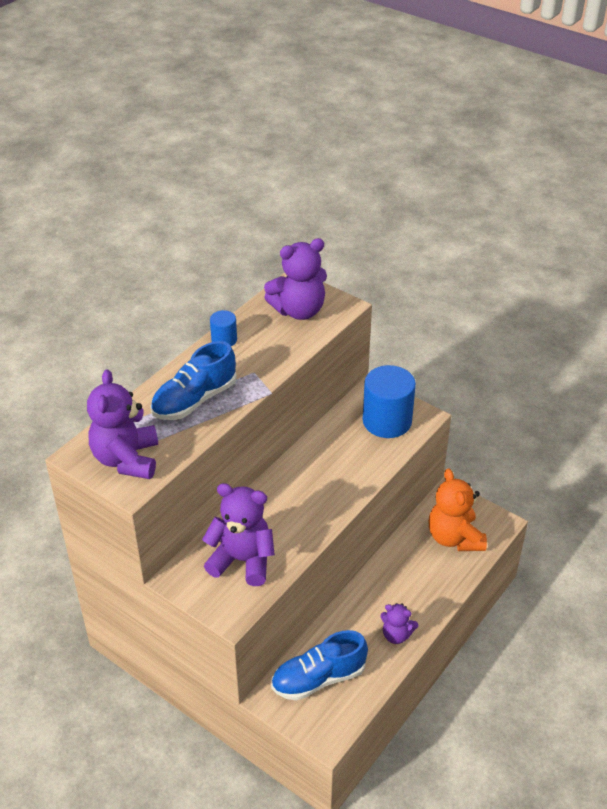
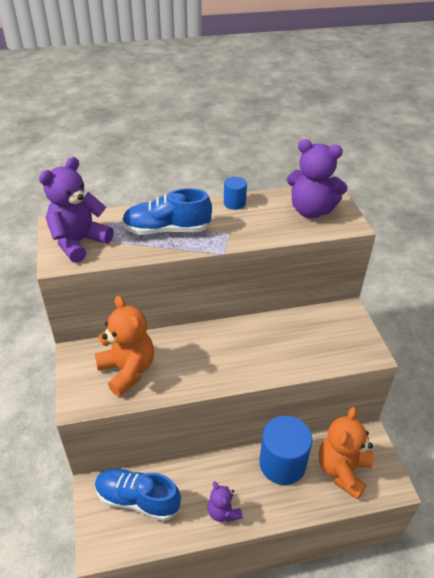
camera: 40 degrees right, 0 degrees up
(242, 560) = (127, 370): purple teddy bear -> orange teddy bear
(387, 421) = (337, 339): blue cylinder -> blue cylinder (282, 463)

